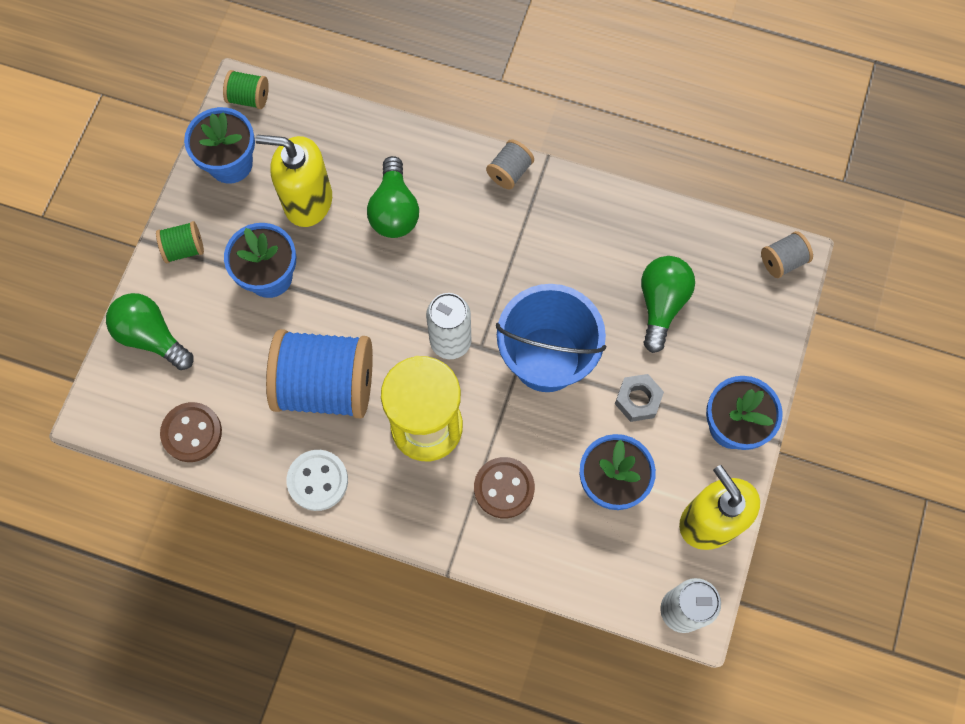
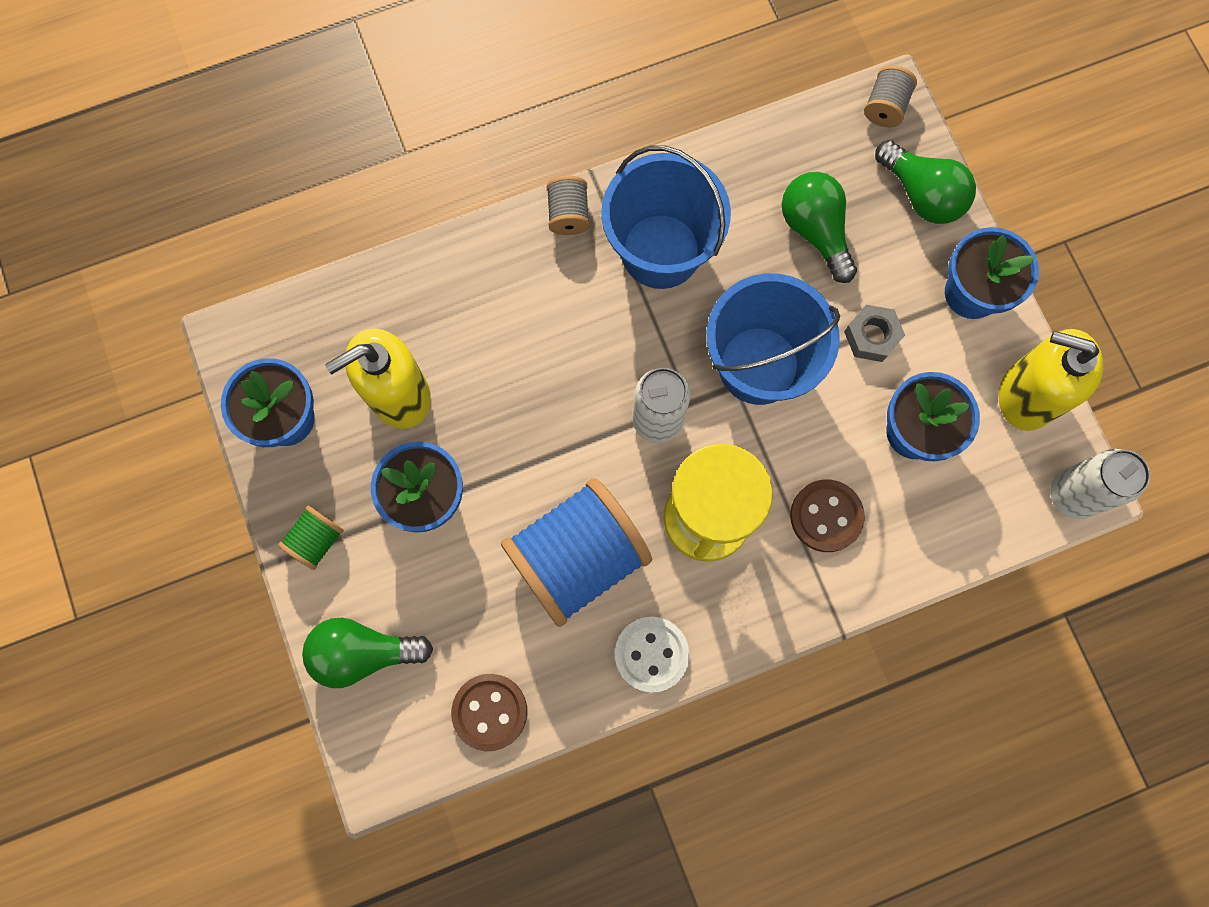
camera: 40 degrees left, 5 degrees up
(249, 98) = (245, 339): green spool -> none
(394, 210) = (492, 337): green light bulb -> green light bulb (921, 194)
(547, 239) = (660, 251): none -> blue bucket

